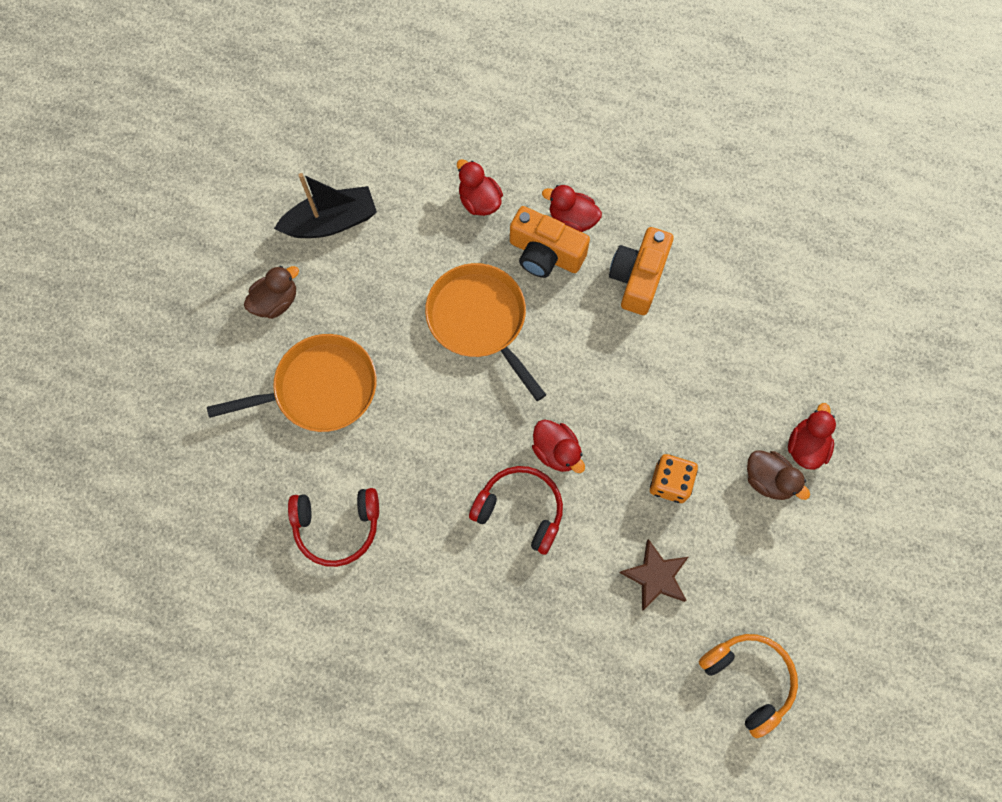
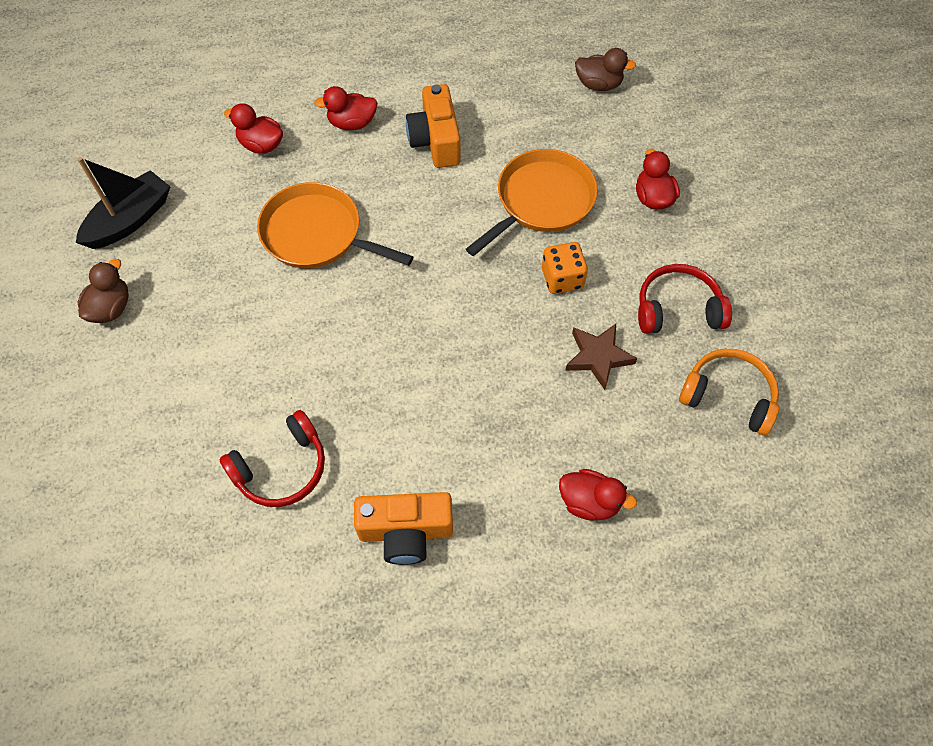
camera: 30 degrees left, 10 degrees down
(320, 388) = (197, 359): orange pan -> orange pan (541, 201)
(520, 510) = (446, 365): red headphones -> red headphones (677, 308)
(545, 254) = (344, 158): orange camera -> orange camera (406, 532)
(556, 451) = (449, 303): red duck -> red duck (589, 502)
(768, 480) = (640, 237): brown duck -> brown duck (598, 84)

